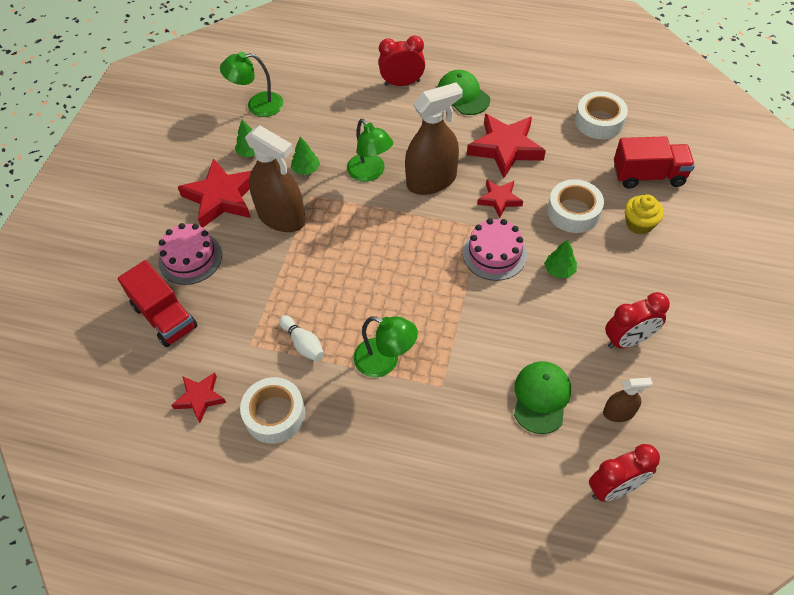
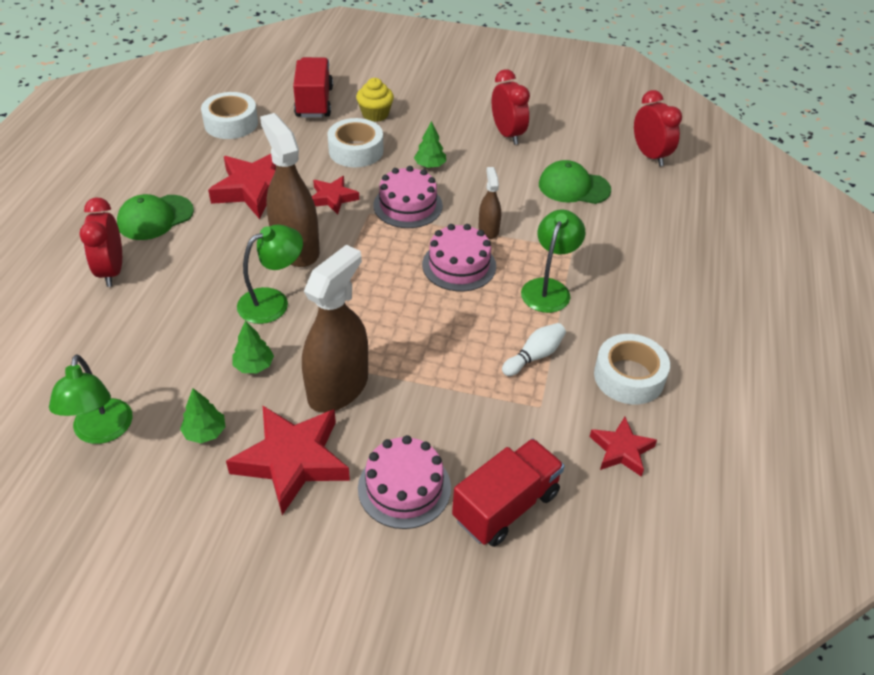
camera: 95 degrees left, 10 degrees down
(414, 292) = (459, 265): none -> pink cake
(618, 413) = (581, 146): brown spray bottle -> brown spray bottle (488, 229)

